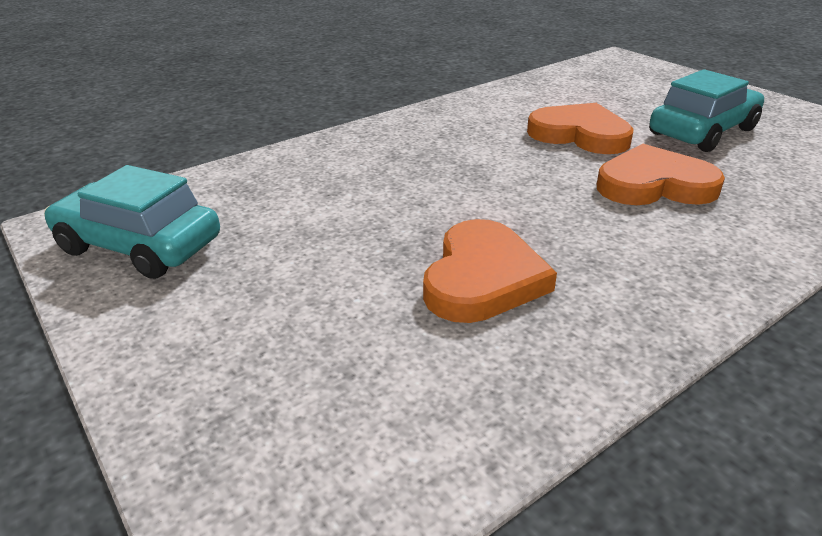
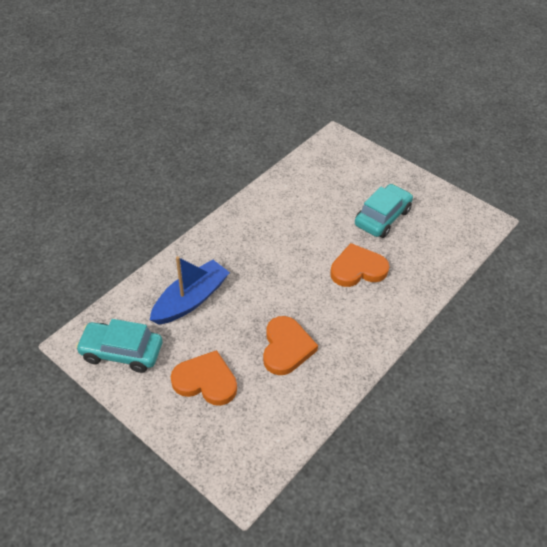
camera: 15 degrees left, 15 degrees up
(313, 192) = (191, 299): none -> blue boat
(580, 134) = (319, 228): orange heart -> orange heart (206, 381)

